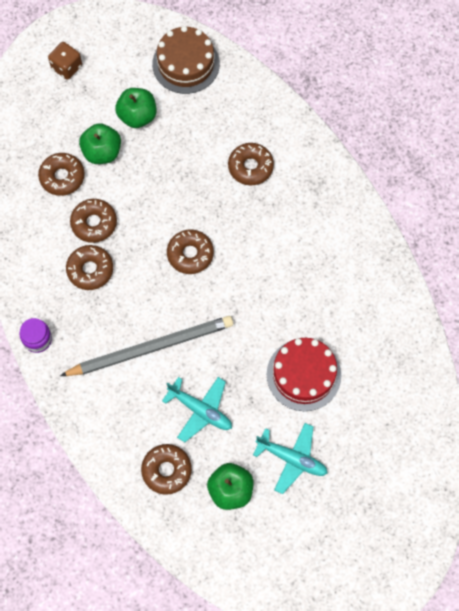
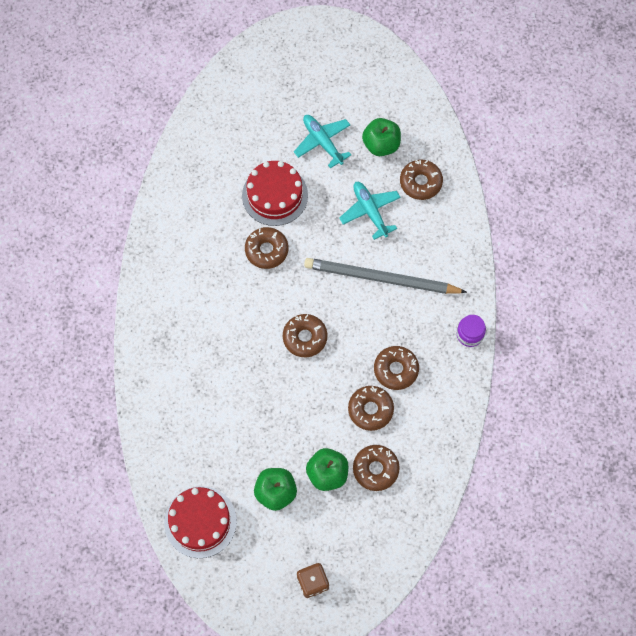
camera: 150 degrees left, 0 degrees up
(186, 64) = (200, 522): brown cake -> red cake
(250, 167) = (206, 387): brown donut -> brown donut (266, 250)

